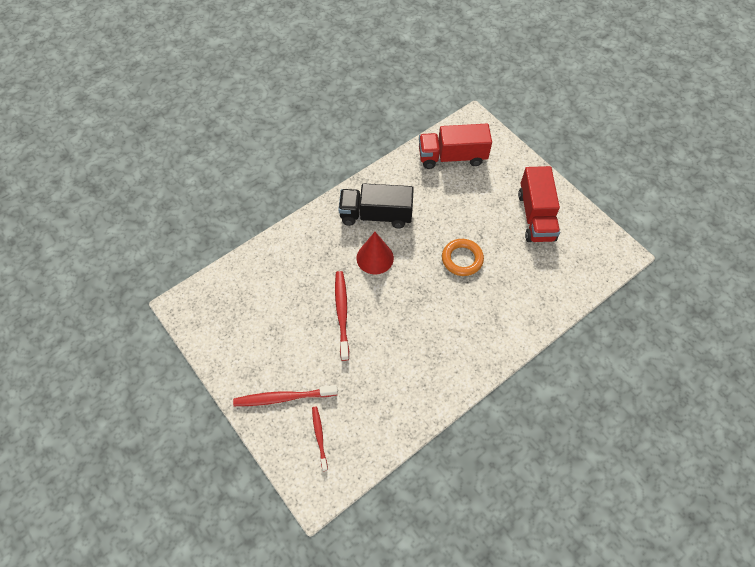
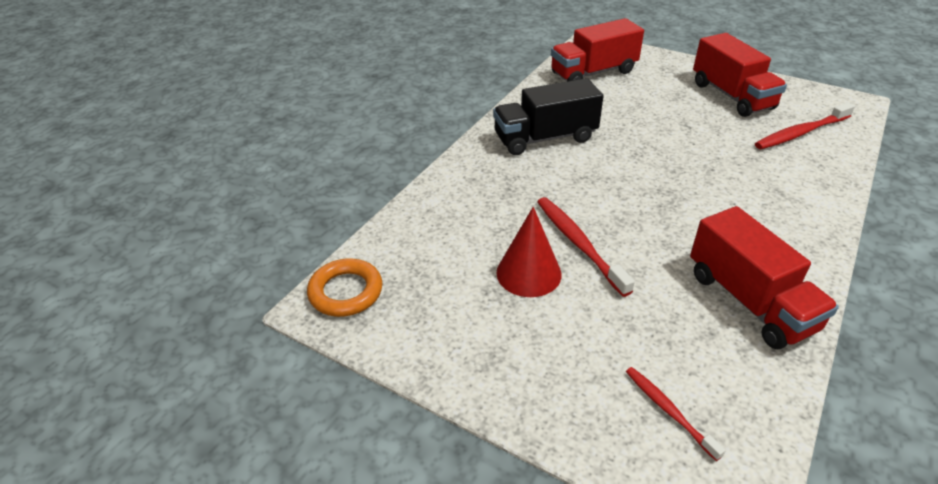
camera: 20 degrees left, 20 degrees down
(283, 397) = (568, 375): red toothbrush -> red toothbrush (800, 133)
(375, 258) = (576, 176): red cone -> red cone (528, 273)
(411, 390) = (749, 301): none -> red truck
(462, 259) = (686, 150): orange ring -> orange ring (346, 292)

